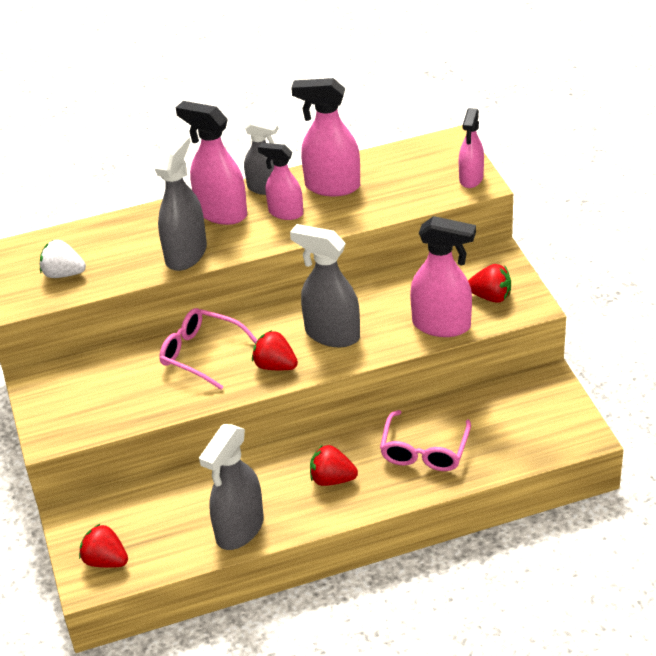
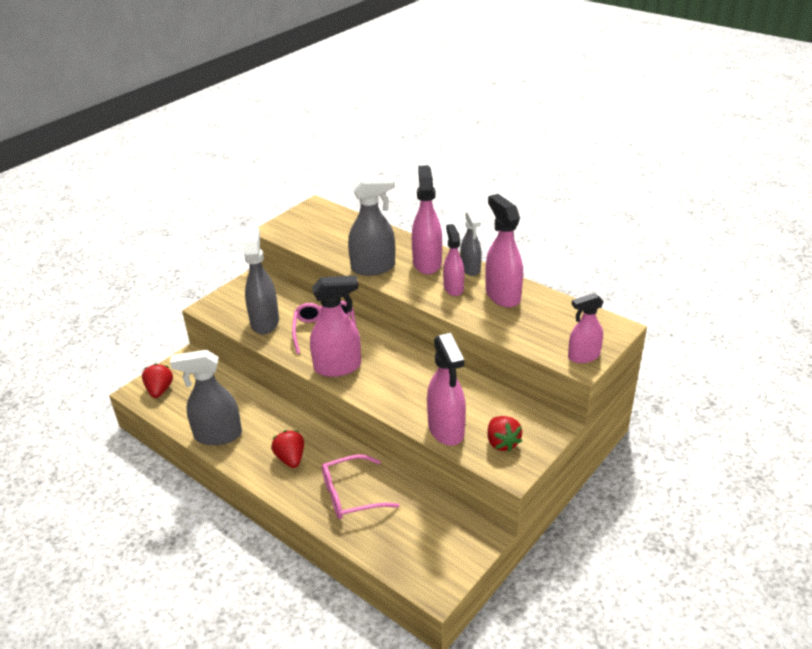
camera: 55 degrees right, 5 degrees down
(63, 274) = (315, 233): white strawberry -> none
(275, 366) = (338, 367): red strawberry -> pink spray bottle
(331, 334) = (390, 379): grey spray bottle -> grey spray bottle (265, 322)

